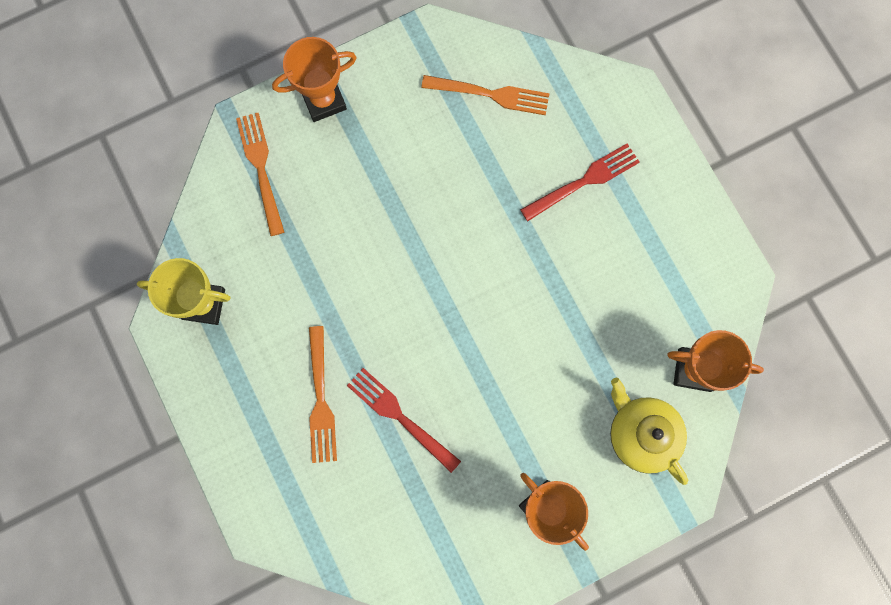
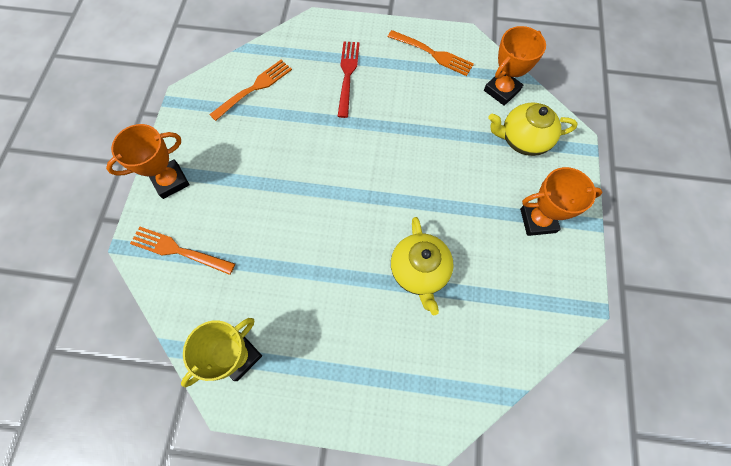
camera: 55 degrees left, 10 degrees down
(320, 400) = (370, 317): orange fork -> orange fork (433, 54)
(323, 100) = (170, 181): orange trophy -> orange trophy turned 45 degrees clockwise
(400, 417) = (419, 271): red fork -> yellow teapot

